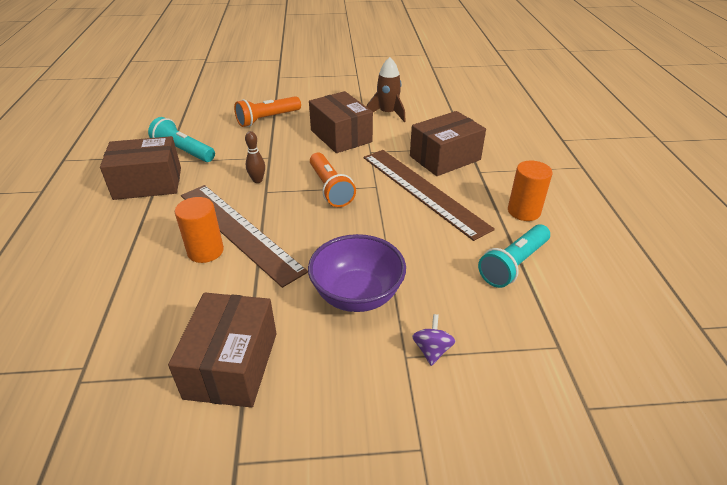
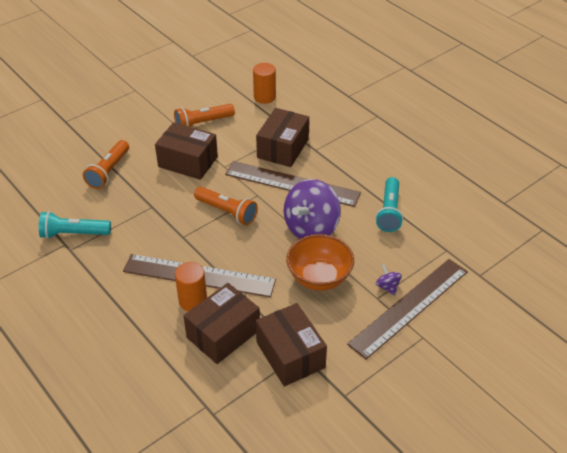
camera: 35 degrees left, 5 degrees up
(148, 183) = (81, 274): brown box -> brown box (223, 333)
(257, 180) = (166, 231): brown bowling pin -> none
(357, 295) = (319, 277): purple bowl -> orange bowl
(387, 113) = (203, 123): brown rocket -> orange flashlight
(401, 240) = (311, 228): none -> purple spinning top
(439, 393) = (409, 307): none -> brown ruler
(524, 211) = (367, 170): orange cylinder -> orange cylinder (264, 97)

